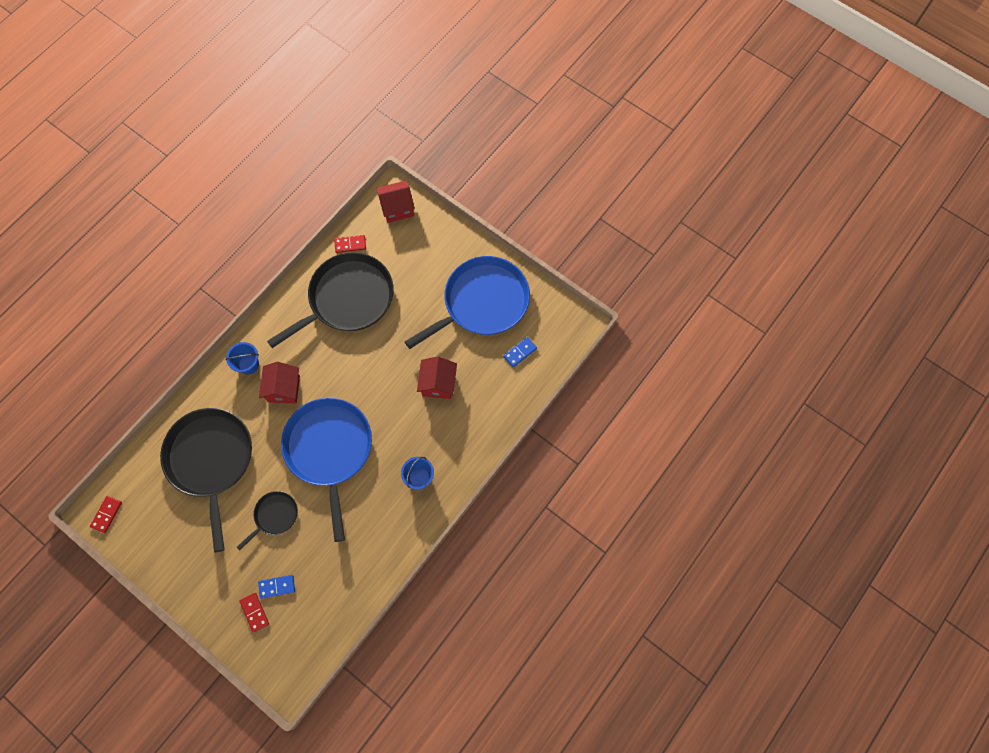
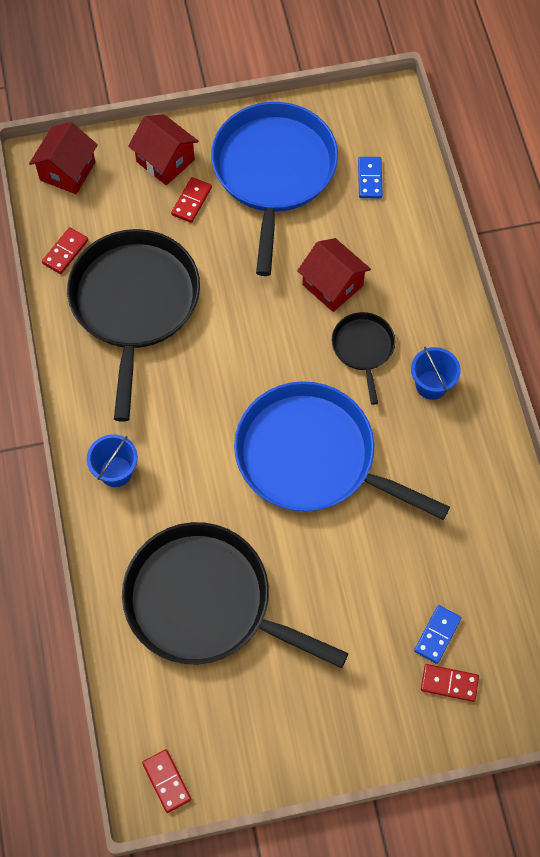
camera: 50 degrees left, 5 degrees down
(274, 516) = (343, 576): black pan -> black pan (363, 348)
(284, 389) = (186, 453): red house -> red house (165, 161)
(430, 278) = (191, 201): none -> red domino

